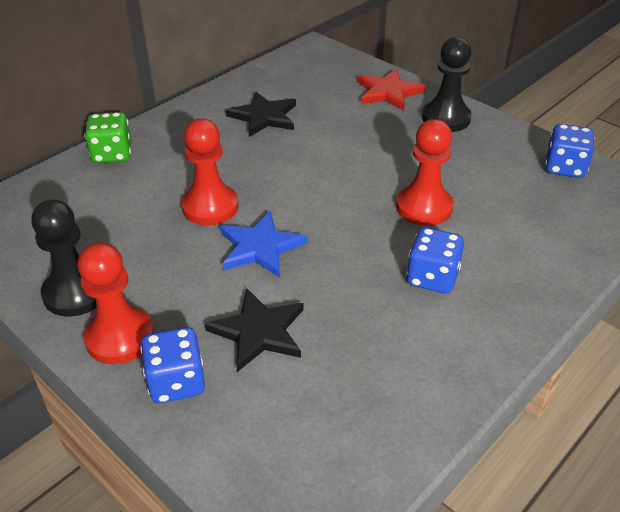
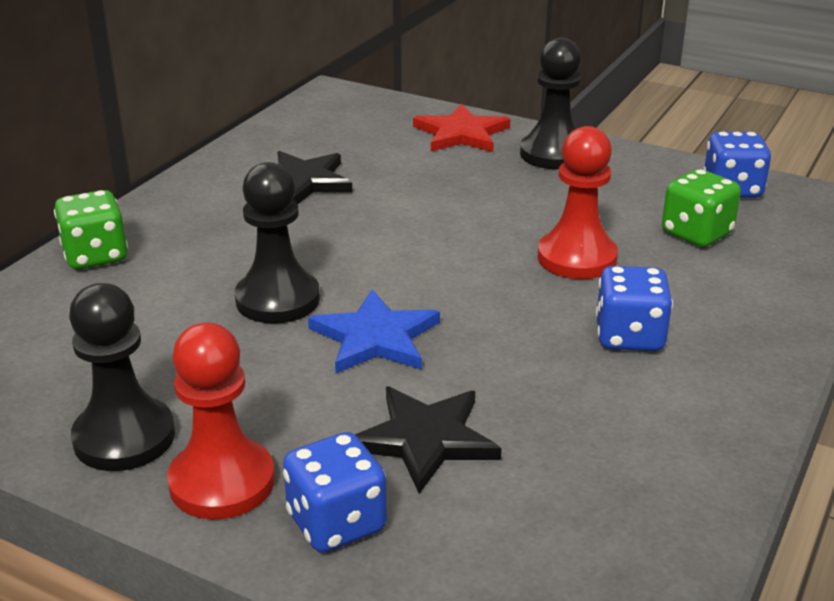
camera: 15 degrees left, 10 degrees down
(210, 207) = (277, 300): red pawn -> black pawn
(520, 201) = (696, 233): none -> green dice

